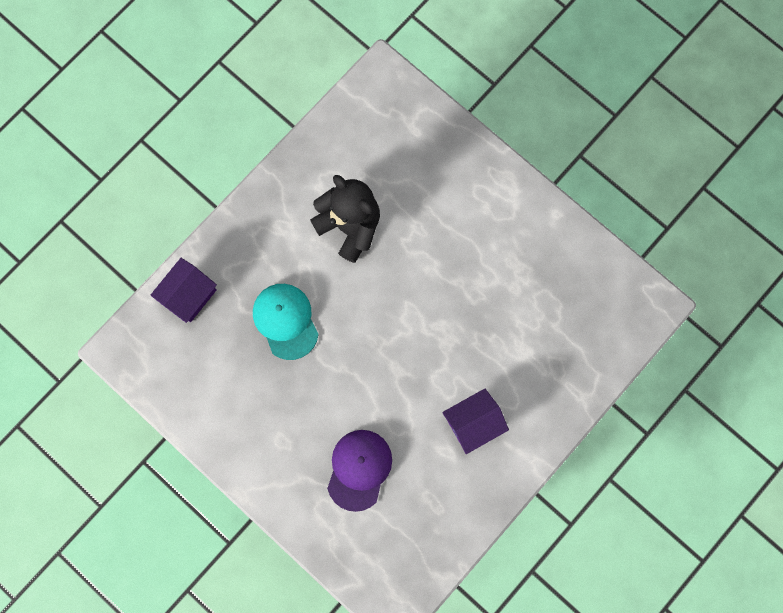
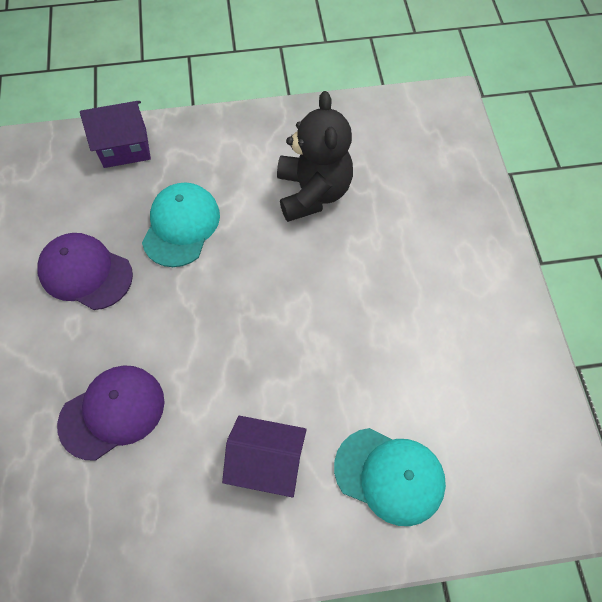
camera: 40 degrees right, 15 degrees down
(255, 403) = (85, 273): none -> purple cap
(544, 373) = (389, 475): none -> turquoise cap

